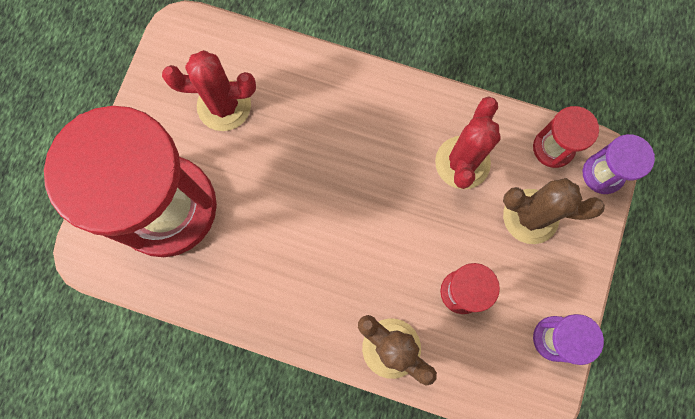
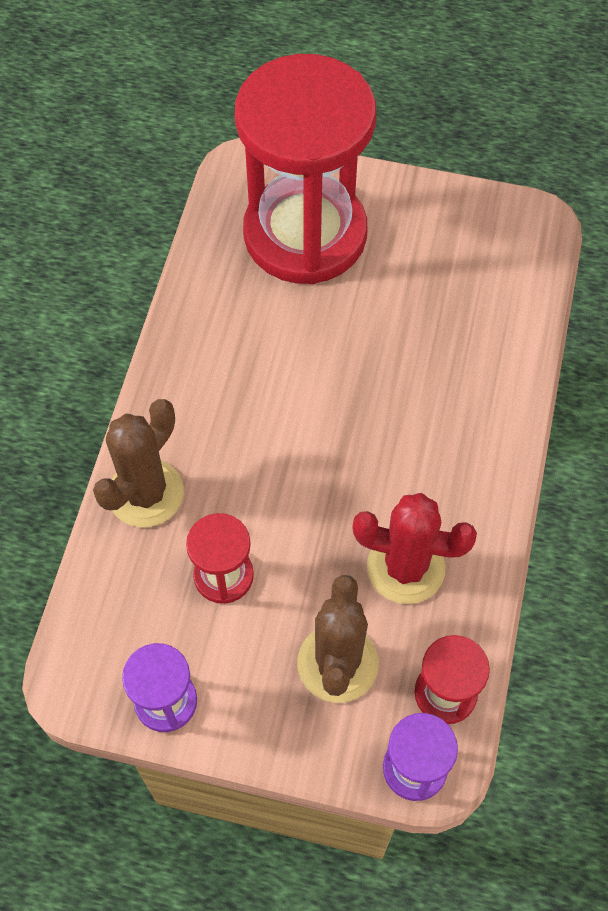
camera: 85 degrees right, 15 degrees down
(224, 106) = (443, 278): red cactus -> none

